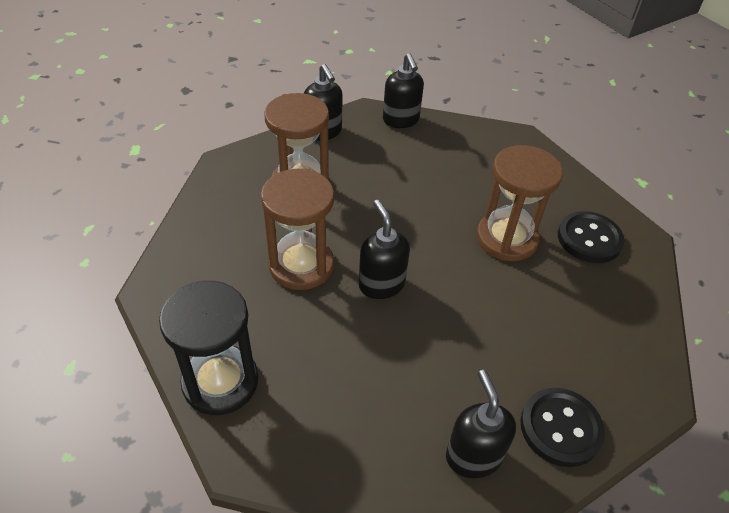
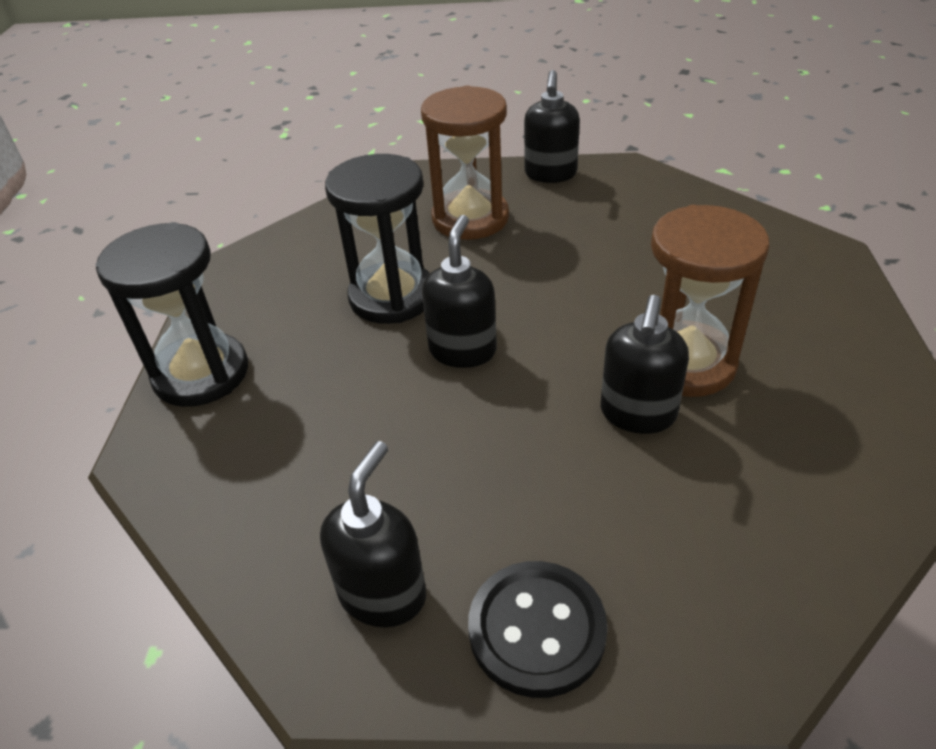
camera: 40 degrees right, 5 degrees down
(301, 265) = (392, 297): brown hourglass -> black hourglass
(401, 120) = (663, 187): black soap dispenser -> black soap dispenser (637, 414)
(589, 239) = (824, 411): black button -> none

